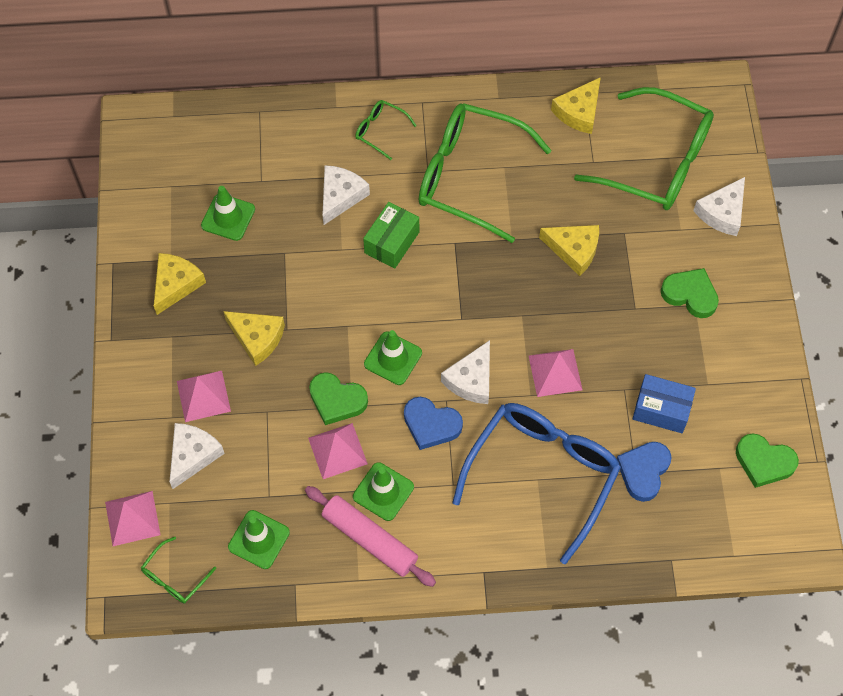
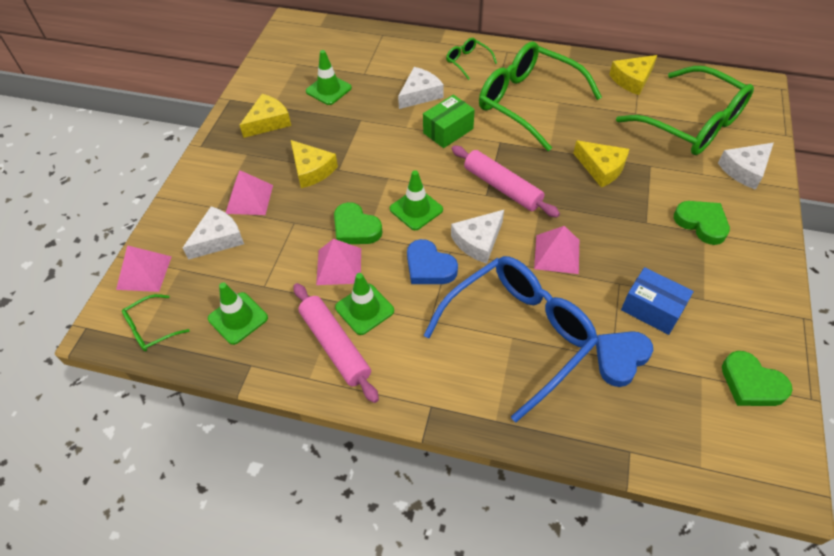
camera: 20 degrees right, 10 degrees down
(476, 304) = (502, 187): none -> pink rolling pin

